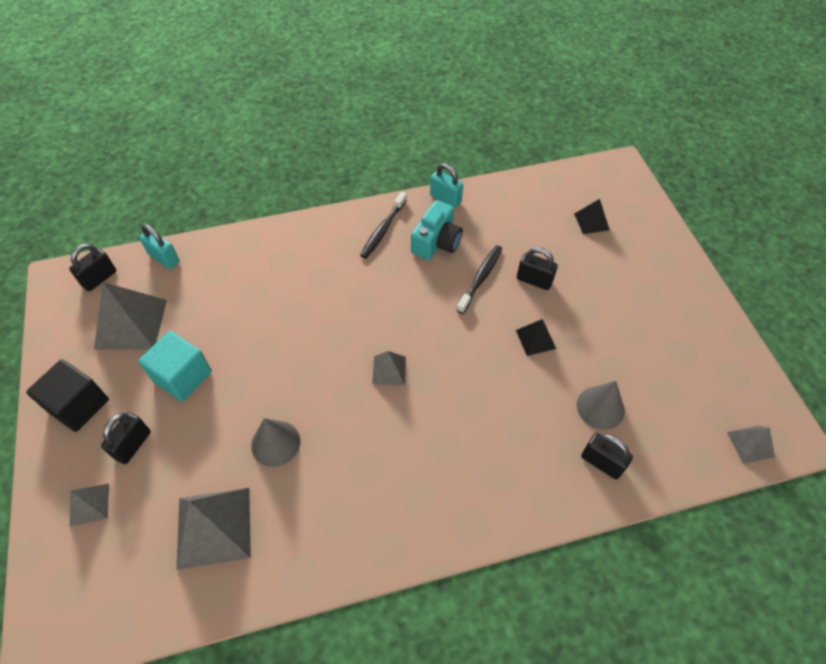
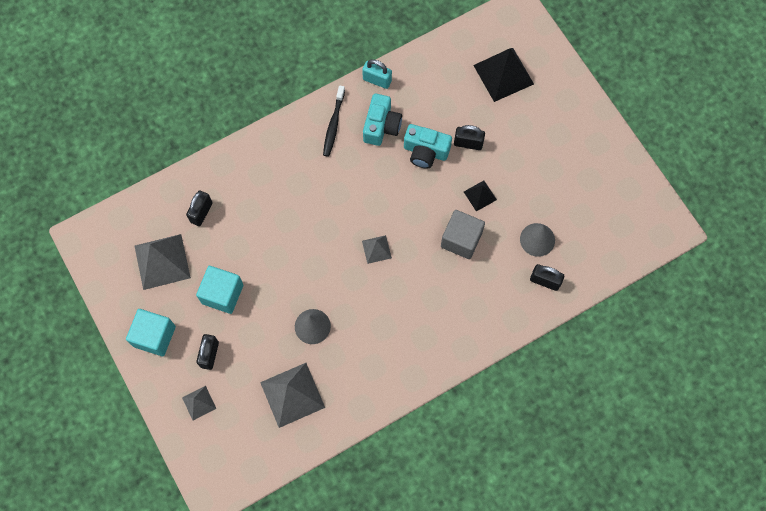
camera: 15 degrees left, 15 degrees up
(78, 405) = (154, 336): black cube -> turquoise cube
(99, 278) = (116, 229): black padlock -> black padlock (201, 212)
(164, 258) = (161, 197): turquoise padlock -> none
(480, 278) = (425, 151): black toothbrush -> turquoise camera
(499, 384) = (461, 240): none -> grey cube
(591, 222) = (503, 74): black pyramid -> black pyramid, size x1.92
(750, 444) = (644, 241): grey pyramid -> none

